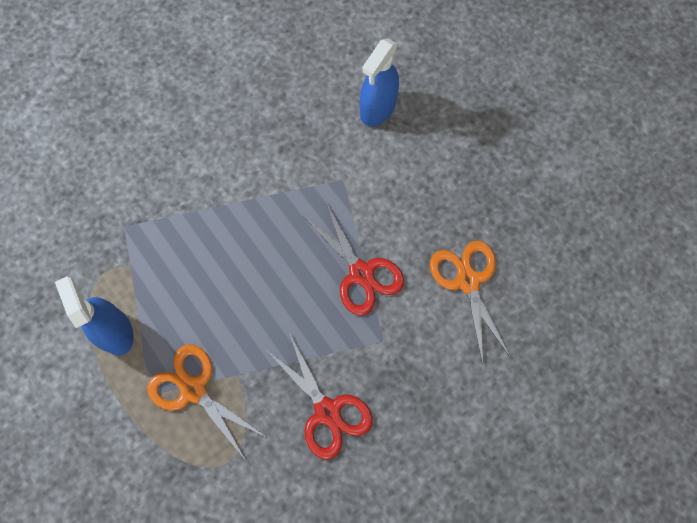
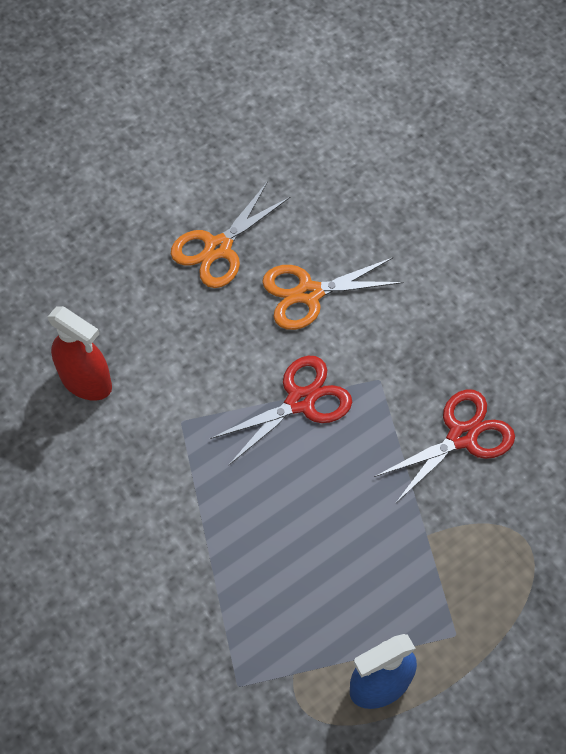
camera: 90 degrees left, 10 degrees down
(193, 390) = (447, 584): orange scissors -> orange scissors (218, 248)
(378, 108) = (86, 381): blue spray bottle -> red spray bottle

